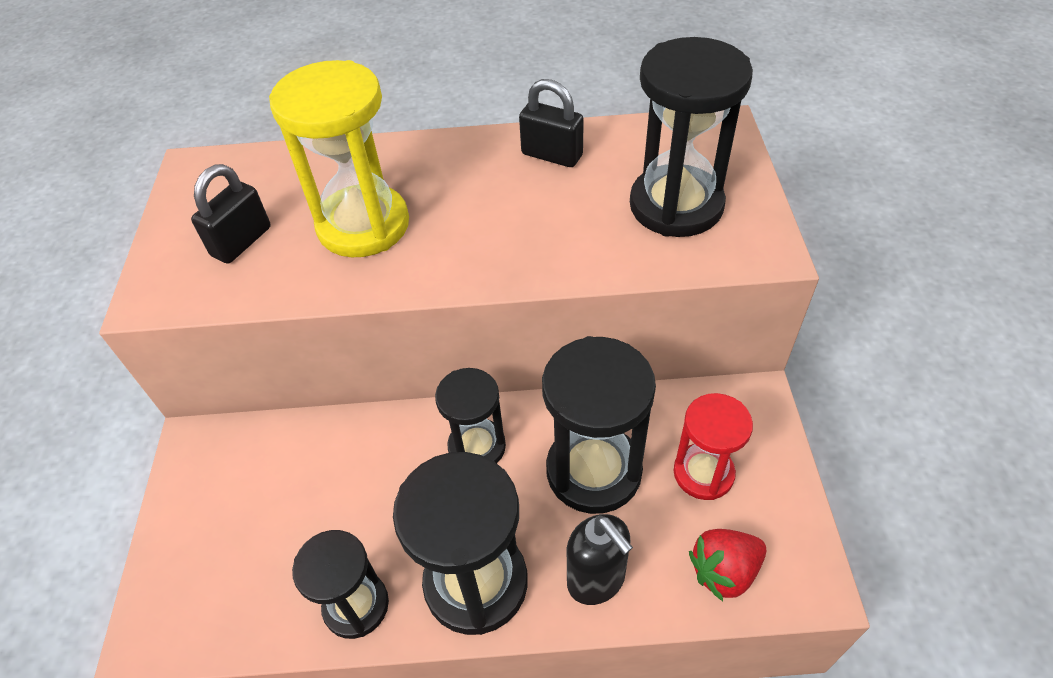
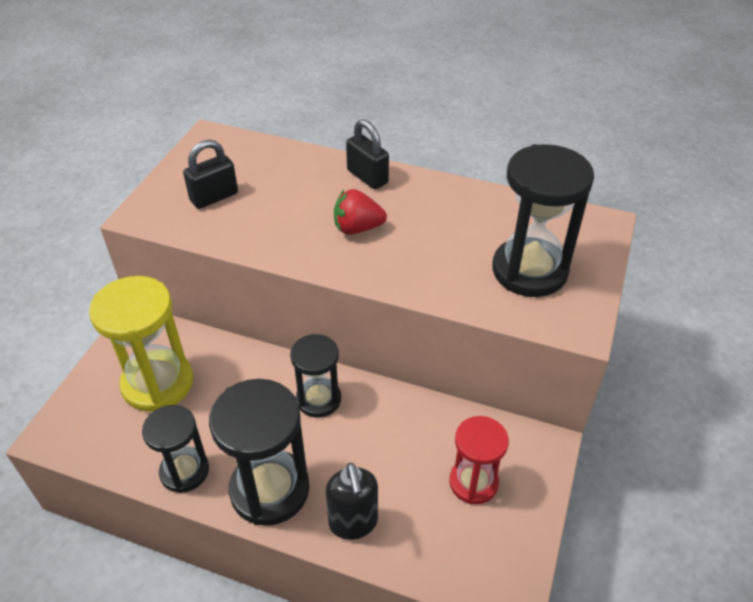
camera: 20 degrees right, 5 degrees down
(363, 225) = (298, 212): yellow hourglass -> yellow hourglass (158, 383)
(552, 155) = (458, 204): black padlock -> black padlock (367, 177)
(593, 471) = (392, 448): black hourglass -> none
(724, 571) = (449, 556): red strawberry -> red strawberry (357, 228)

